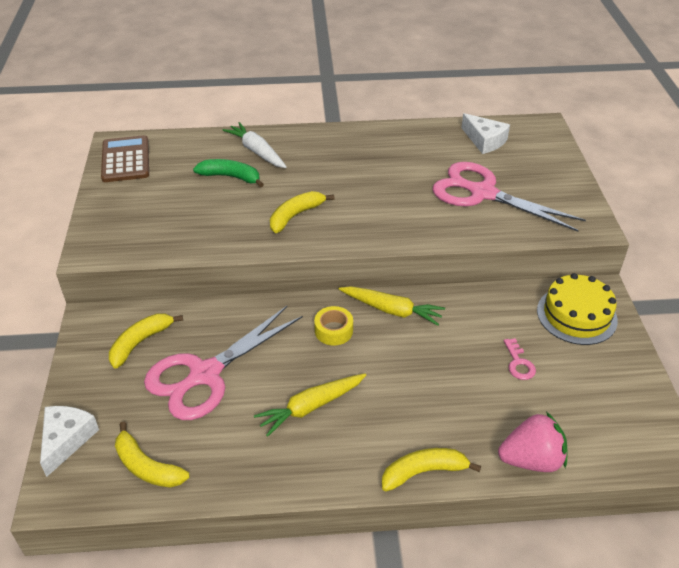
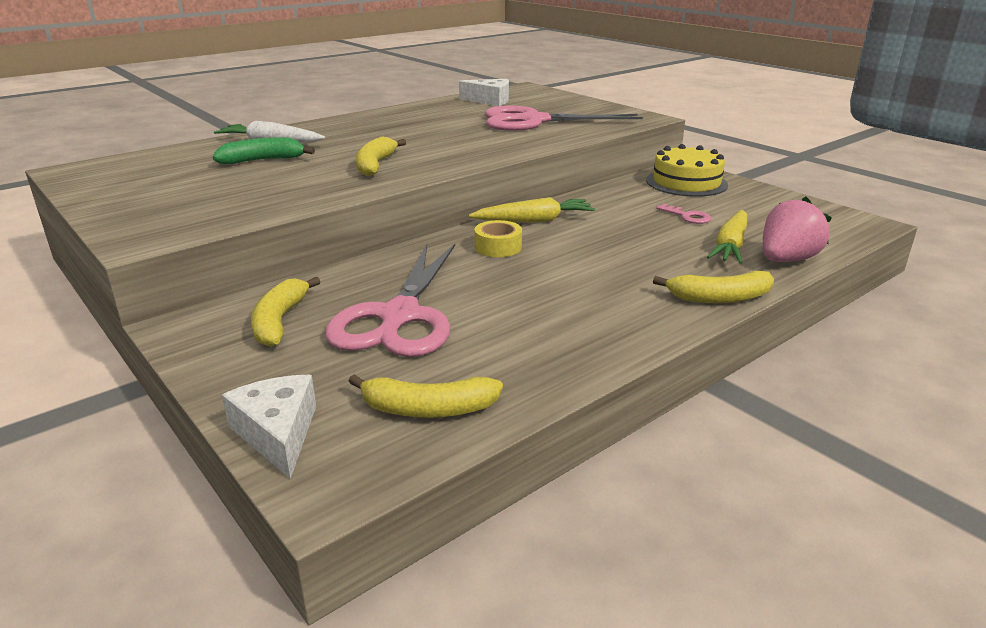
camera: 35 degrees left, 15 degrees down
(125, 160) = (102, 177): brown calculator -> none
(311, 407) = (551, 298): yellow carrot -> yellow carrot (730, 246)
(423, 472) = (719, 298): yellow banana -> yellow banana turned 135 degrees counterclockwise

